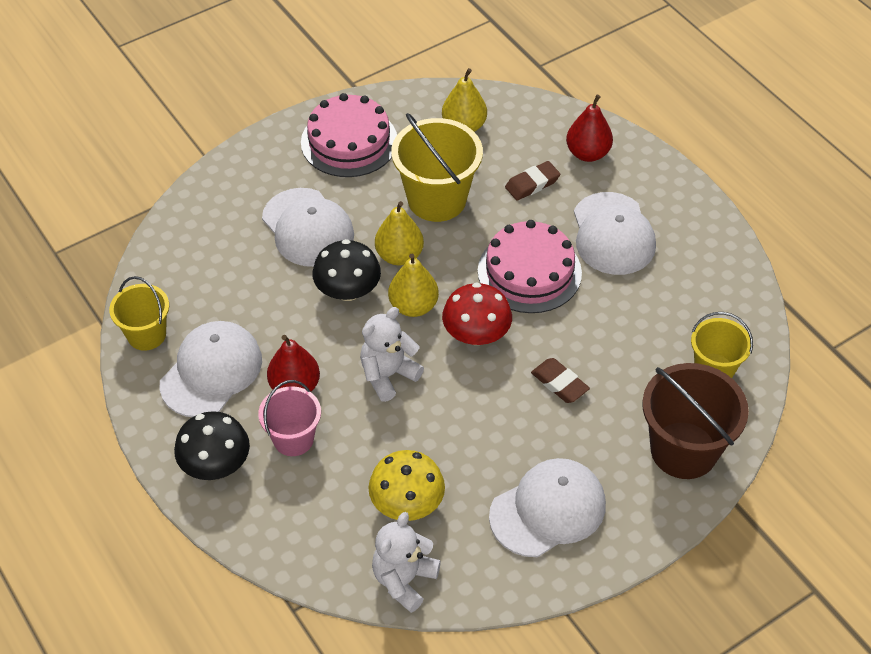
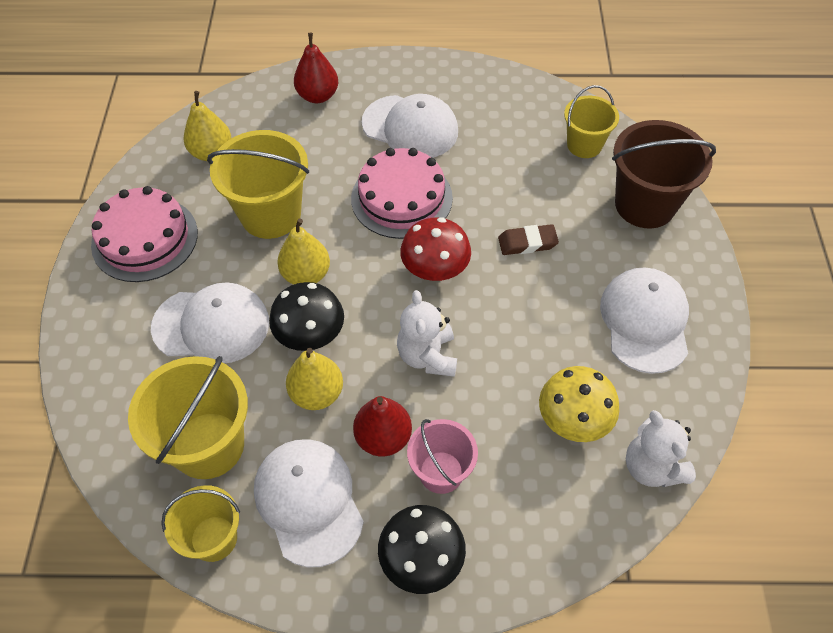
camera: 55 degrees left, 5 degrees up
(211, 288) = (208, 445): none -> yellow bucket
(413, 306) = (369, 295): yellow pear -> yellow pear (317, 393)
(532, 184) = (315, 145): brown eraser -> none

